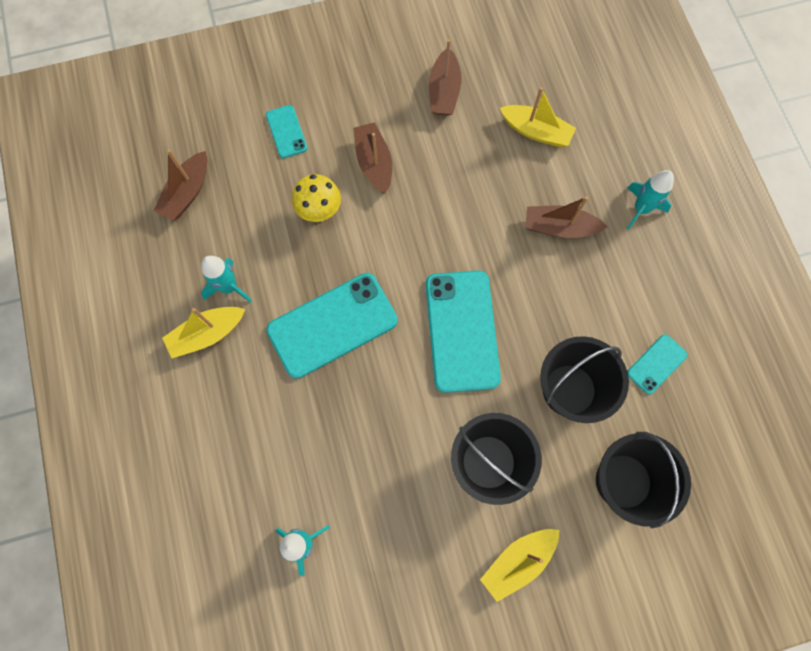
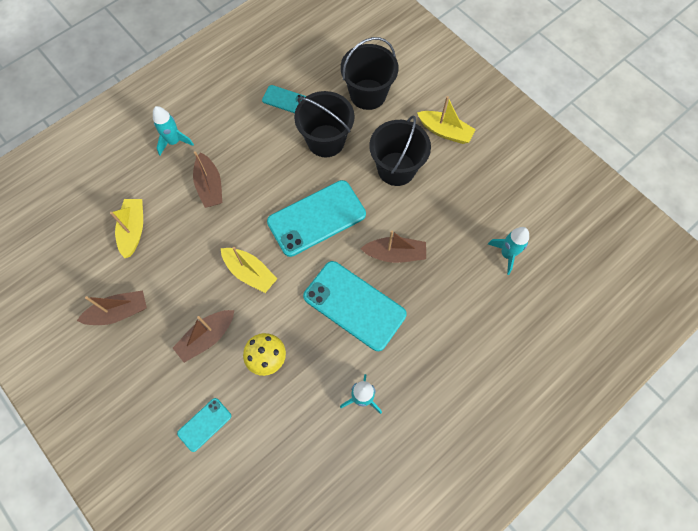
camera: 115 degrees left, 5 degrees down
(187, 193) = (297, 481): brown boat -> brown boat (395, 254)
(207, 334) = (406, 394): yellow boat -> yellow boat (250, 273)

